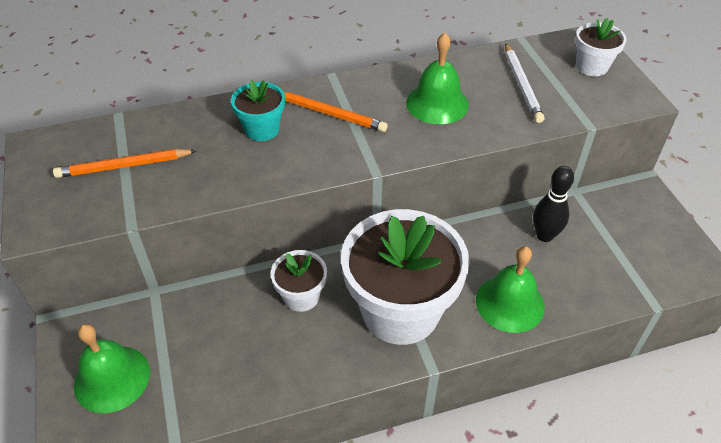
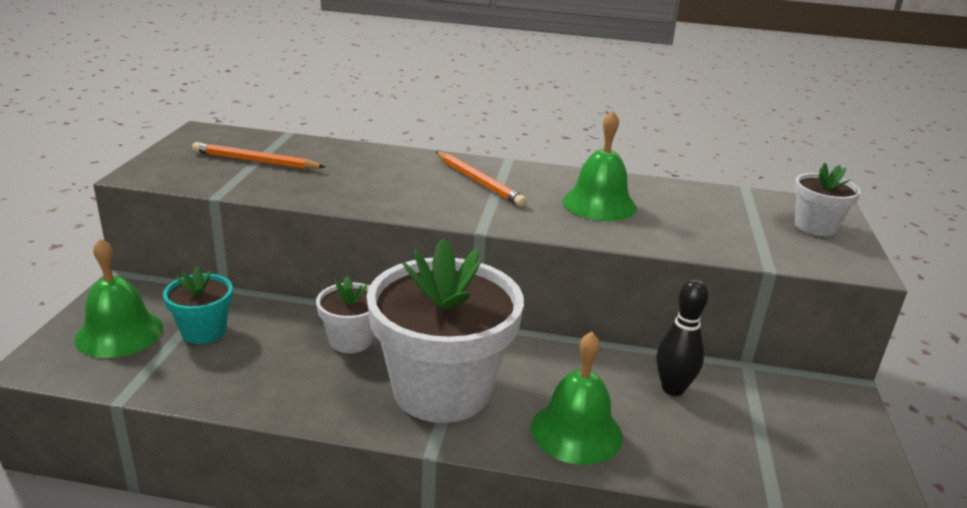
camera: 25 degrees right, 20 degrees down
(262, 129) = (402, 173): turquoise flower pot -> turquoise flower pot (204, 331)
(522, 85) = (712, 217): white pencil -> none

